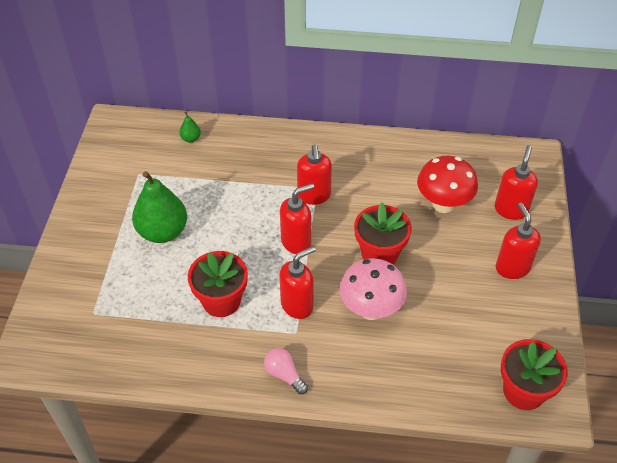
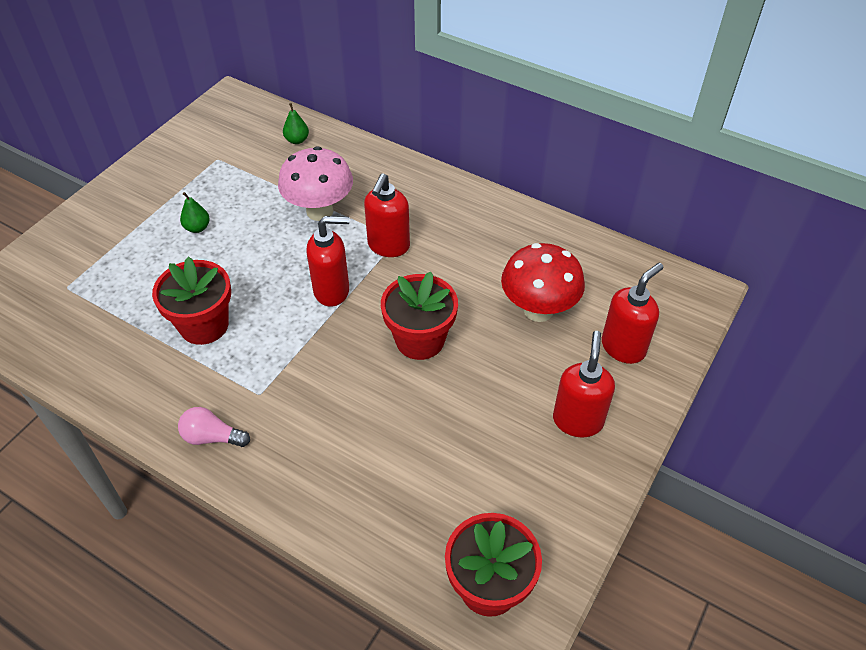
camera: 25 degrees right, 0 degrees up
(162, 232) = (197, 228): green pear -> green pear, size x0.43
(284, 375) = (212, 437): pink light bulb -> pink light bulb turned 60 degrees counterclockwise
(297, 305) = (283, 363): red soap dispenser -> none
(371, 309) = (364, 402): pink mushroom -> pink mushroom (319, 211)

